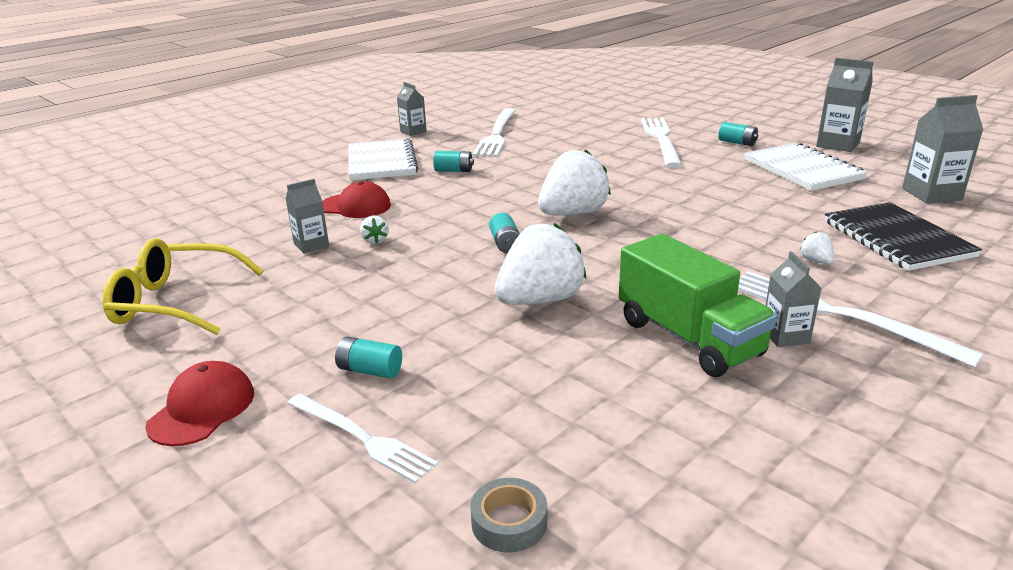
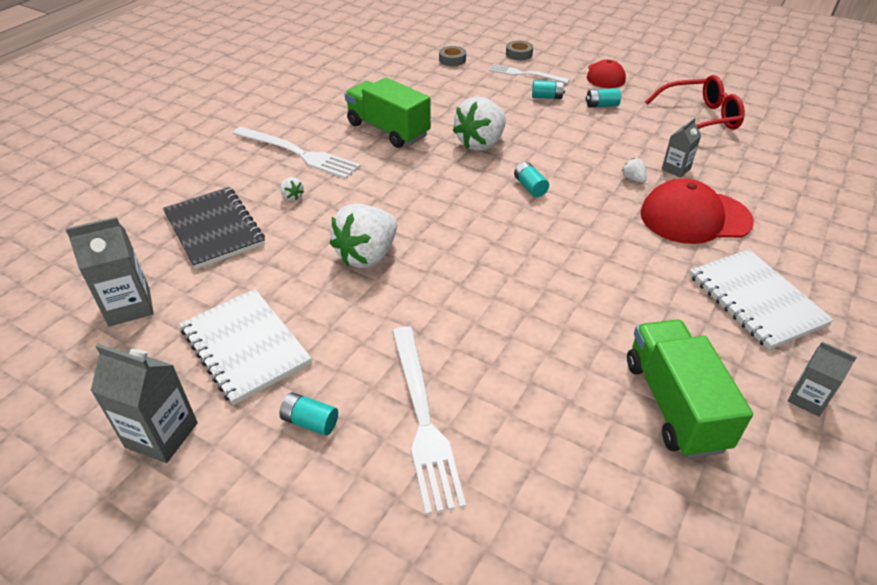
camera: 165 degrees right, 15 degrees up
(175, 302) = (700, 118): yellow glasses -> red glasses
(319, 517) = (519, 54): none -> grey tape
(355, 206) = (694, 217): red cap -> red cap, size x1.60
(454, 170) = (655, 291): turquoise battery -> turquoise battery (601, 105)
(496, 134) = (674, 404): white fork -> green truck
(572, 214) = (491, 230): white strawberry -> white strawberry (367, 255)
(785, 336) = (333, 137): grey carton -> none

